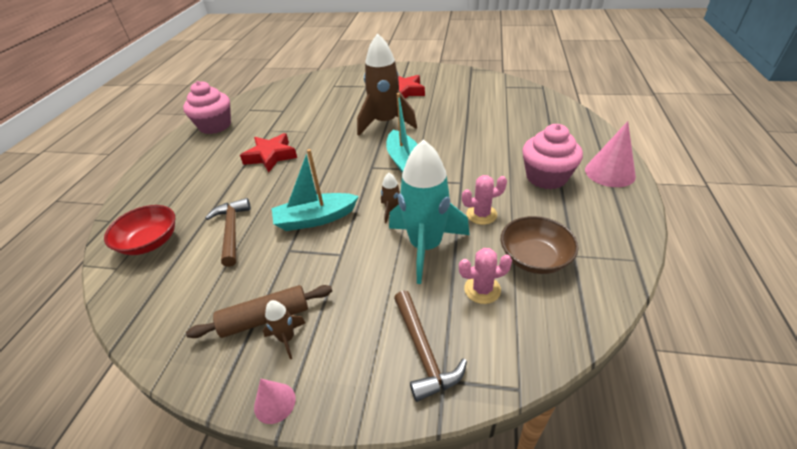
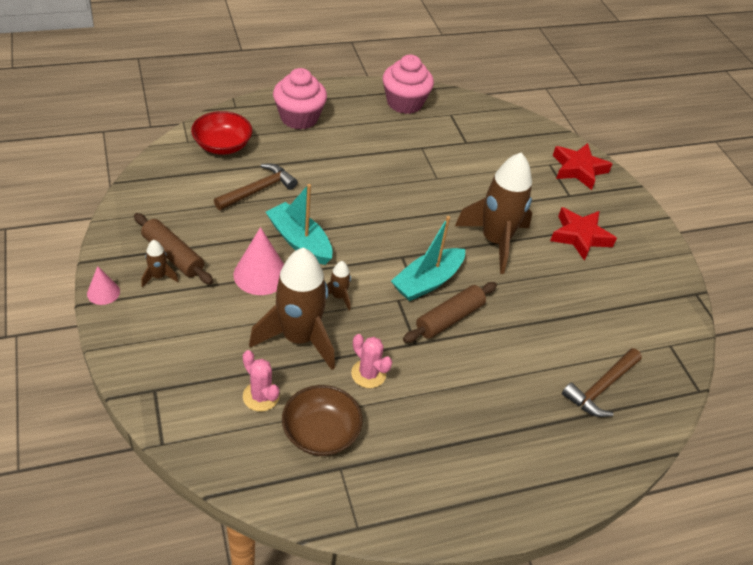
camera: 55 degrees right, 5 degrees up
(271, 156) = (377, 169): red star -> red star (578, 169)
(423, 351) = (177, 369): brown hammer -> brown hammer (601, 388)
(425, 246) = (299, 338): turquoise rocket -> brown rocket
(445, 160) = (449, 318): none -> brown rolling pin
(546, 177) = (468, 425): pink cupcake -> pink cupcake (299, 118)
(609, 172) = (514, 494): pink cone -> pink cone (260, 274)

